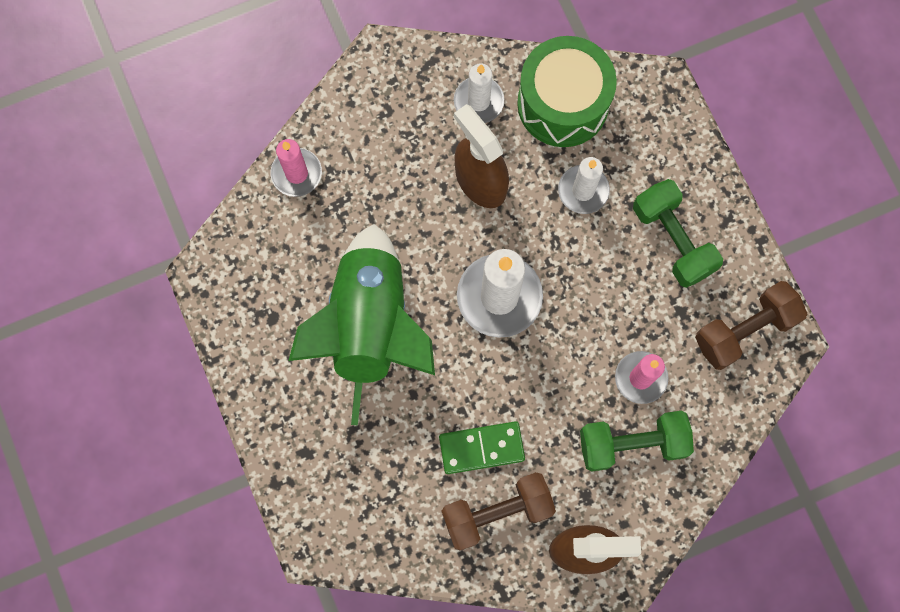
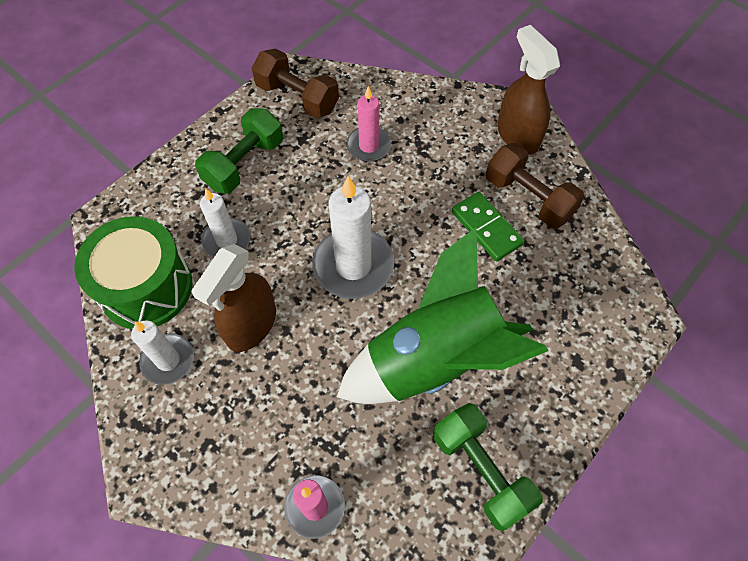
camera: 115 degrees left, 15 degrees down
(632, 443) = (422, 134): green dumbbell -> green dumbbell (481, 470)

